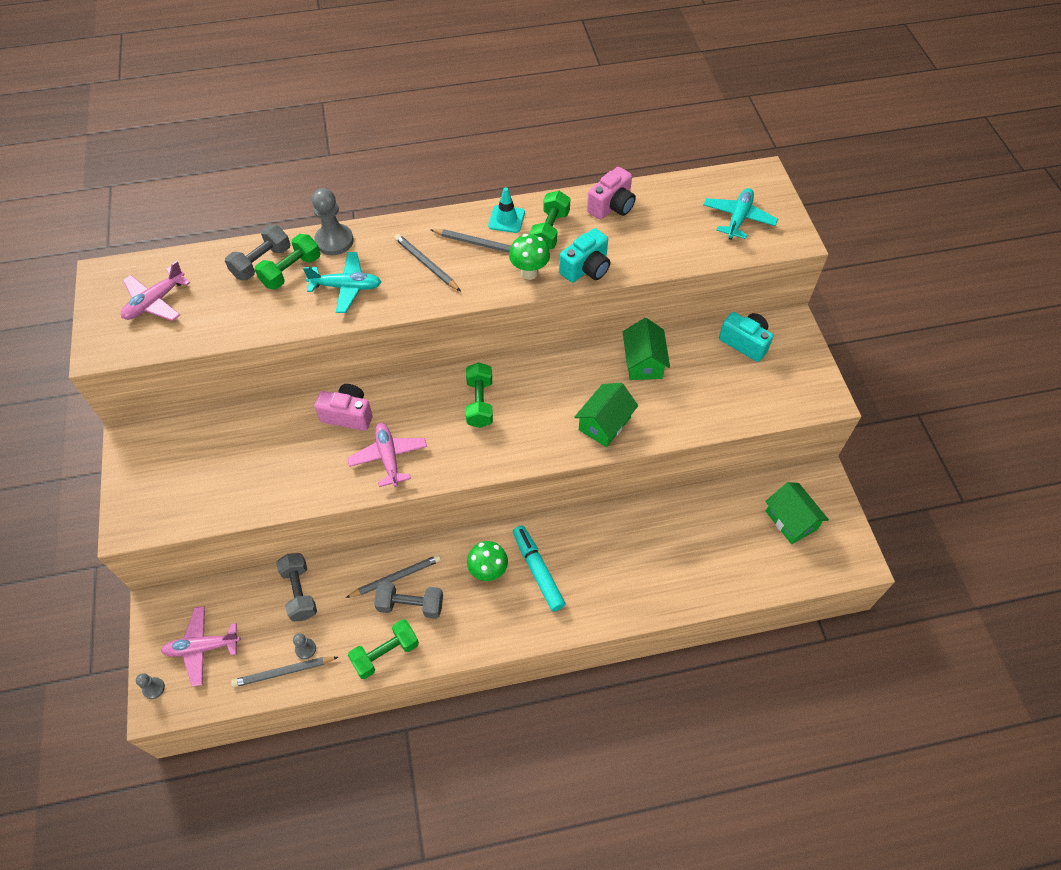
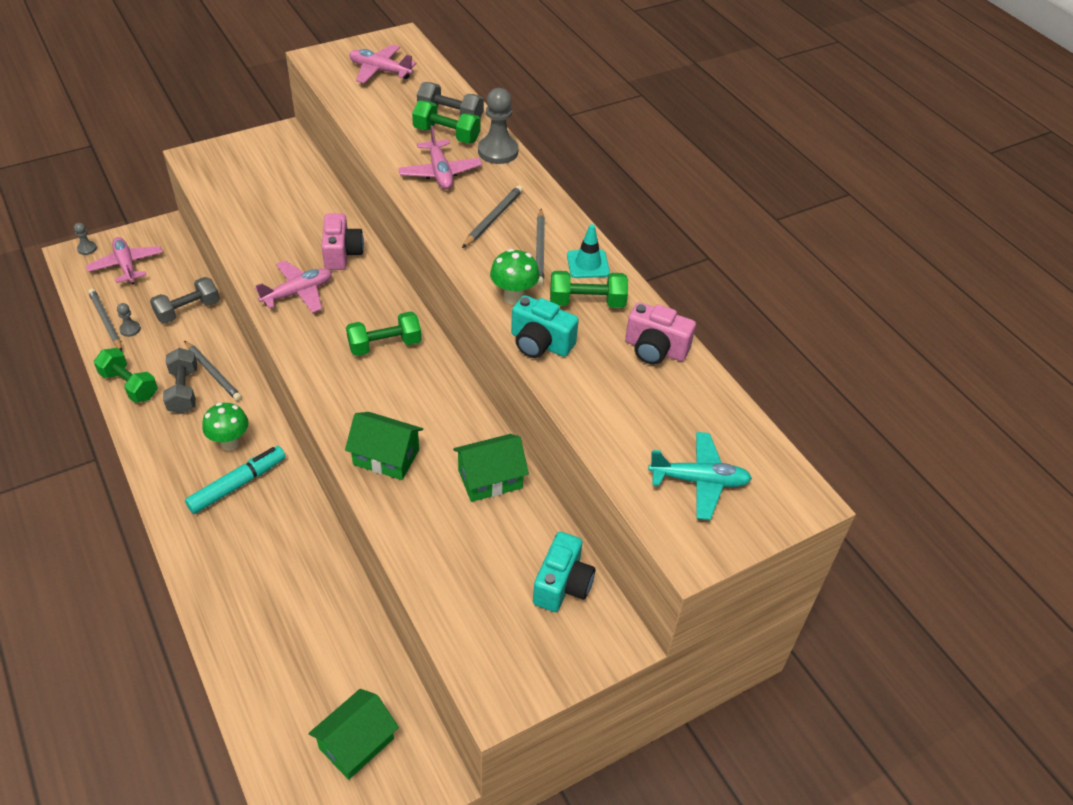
camera: 70 degrees right, 10 degrees down
(346, 287) = (440, 172): turquoise plane -> pink plane

